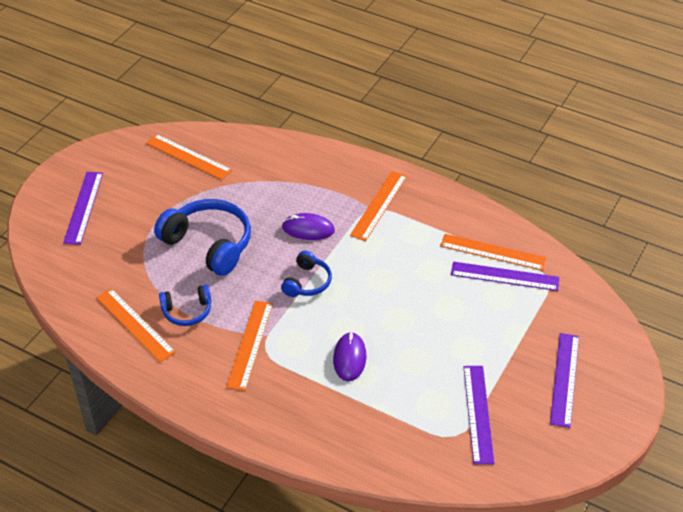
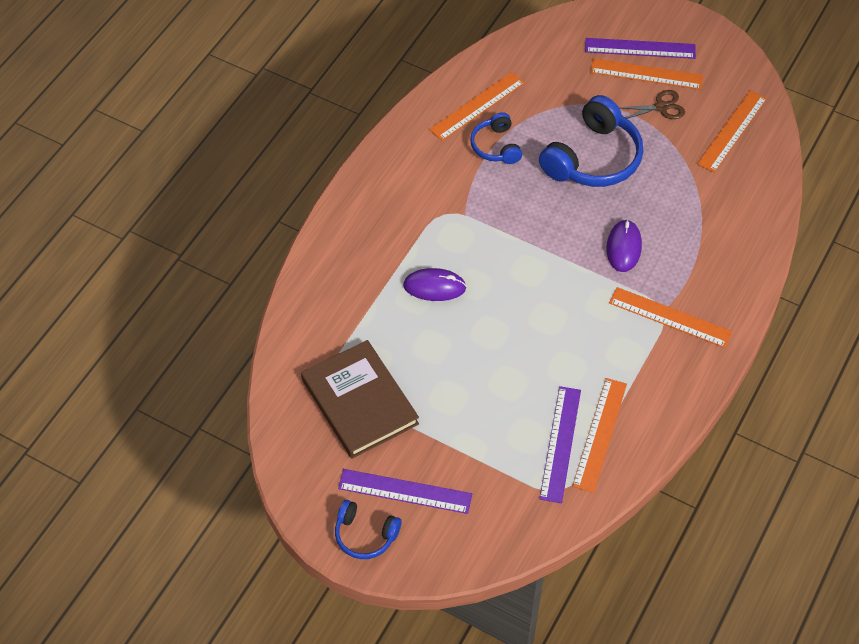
camera: 90 degrees right, 10 degrees up
(156, 197) = (661, 107): none -> brown scissors
(250, 344) = (452, 200): orange ruler -> orange ruler (646, 74)
(307, 282) = (541, 248): blue headphones -> blue headphones (365, 535)
(478, 413) = (359, 402): purple ruler -> brown book

